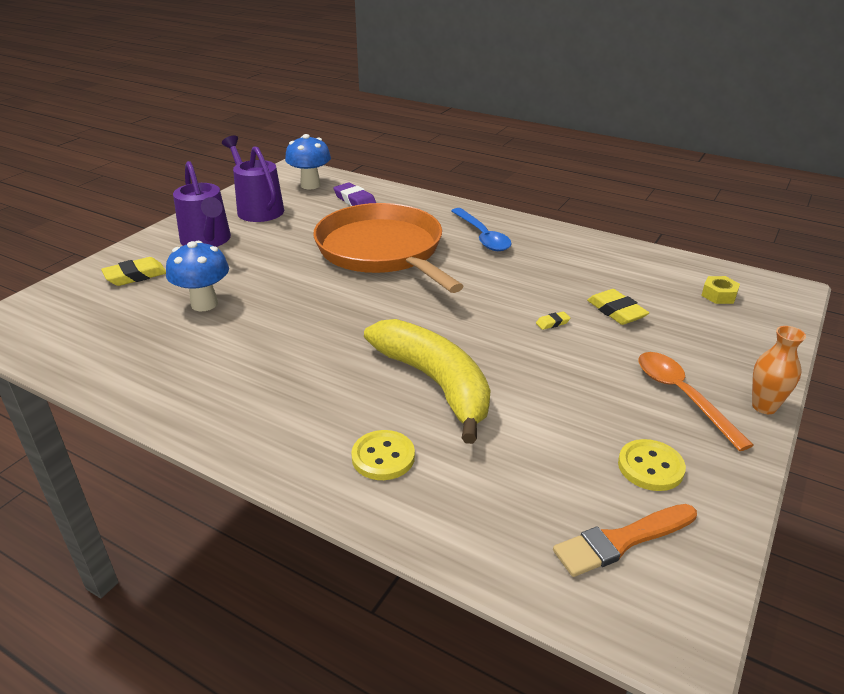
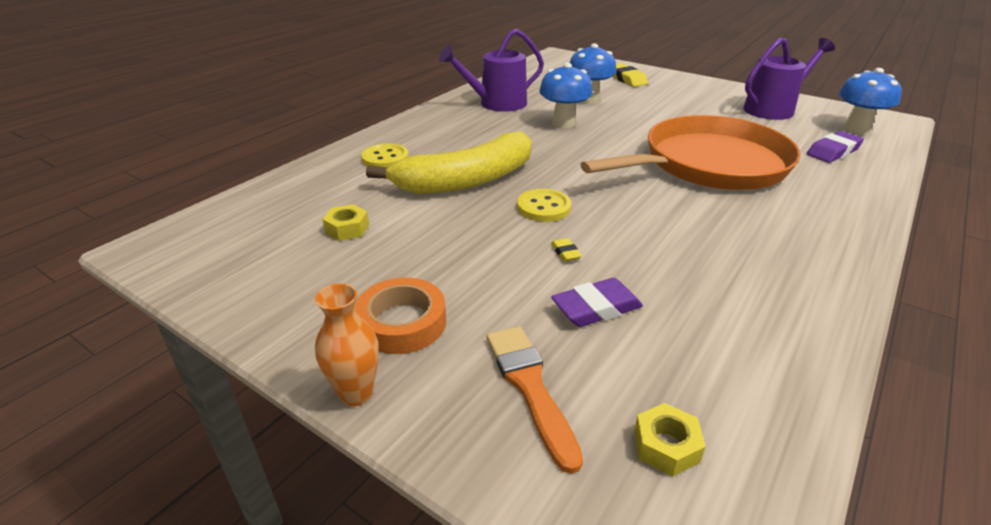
camera: 95 degrees right, 0 degrees up
(207, 241) = (694, 95): purple watering can -> purple watering can (497, 104)
(279, 322) = (563, 123): none -> blue mushroom
(482, 236) = (781, 226): blue spoon -> none
(562, 456) = (347, 229): none -> yellow nut
(616, 311) = (596, 308): yellow eraser -> purple eraser
(621, 541) = (241, 242): orange brush -> orange brush (530, 387)
(650, 467) = (307, 274): yellow button -> yellow button (543, 207)
(682, 396) = (402, 323): orange spoon -> orange tape

